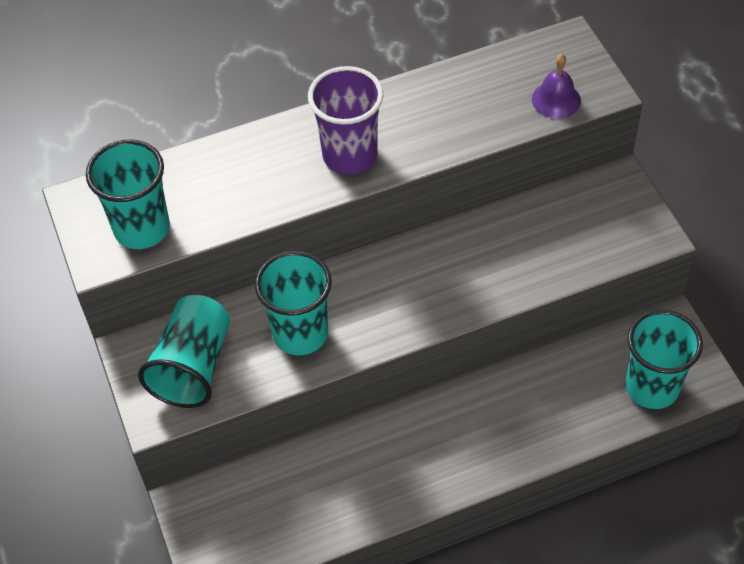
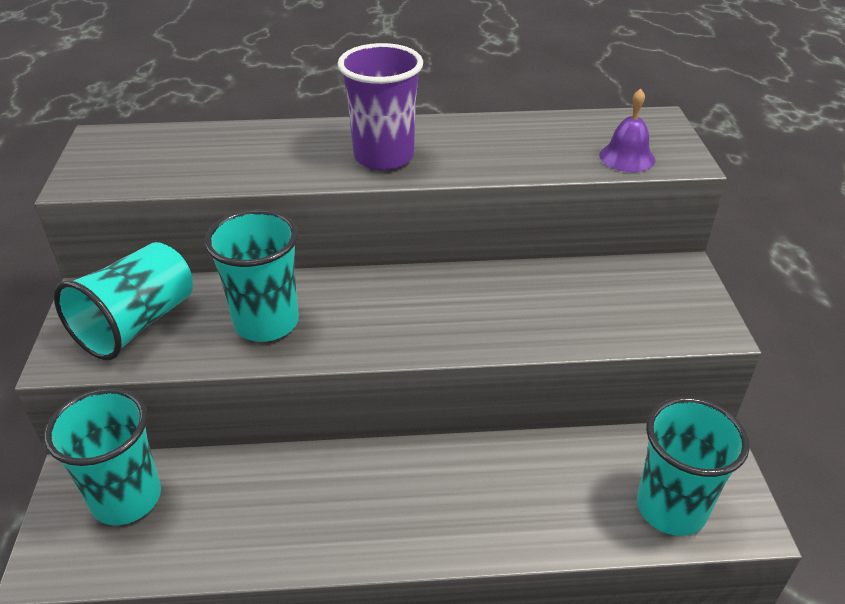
camera: 15 degrees right, 15 degrees down
(142, 228) = (139, 168): turquoise cup -> turquoise cup (126, 498)

